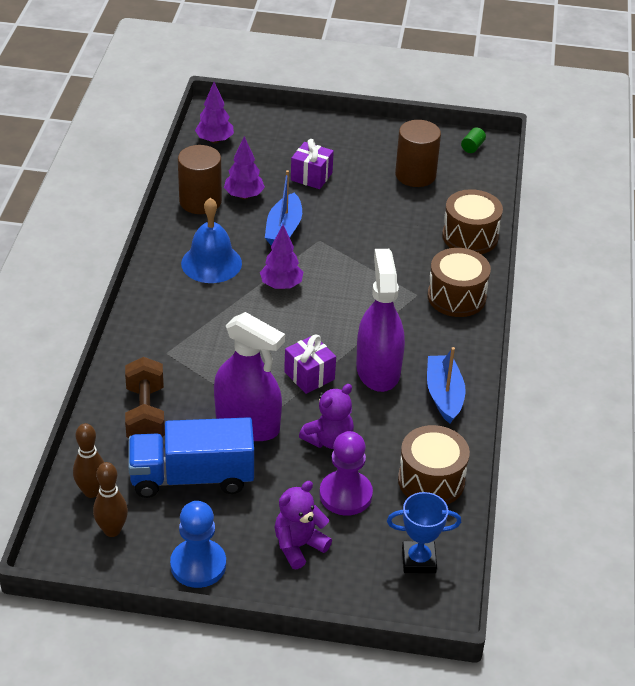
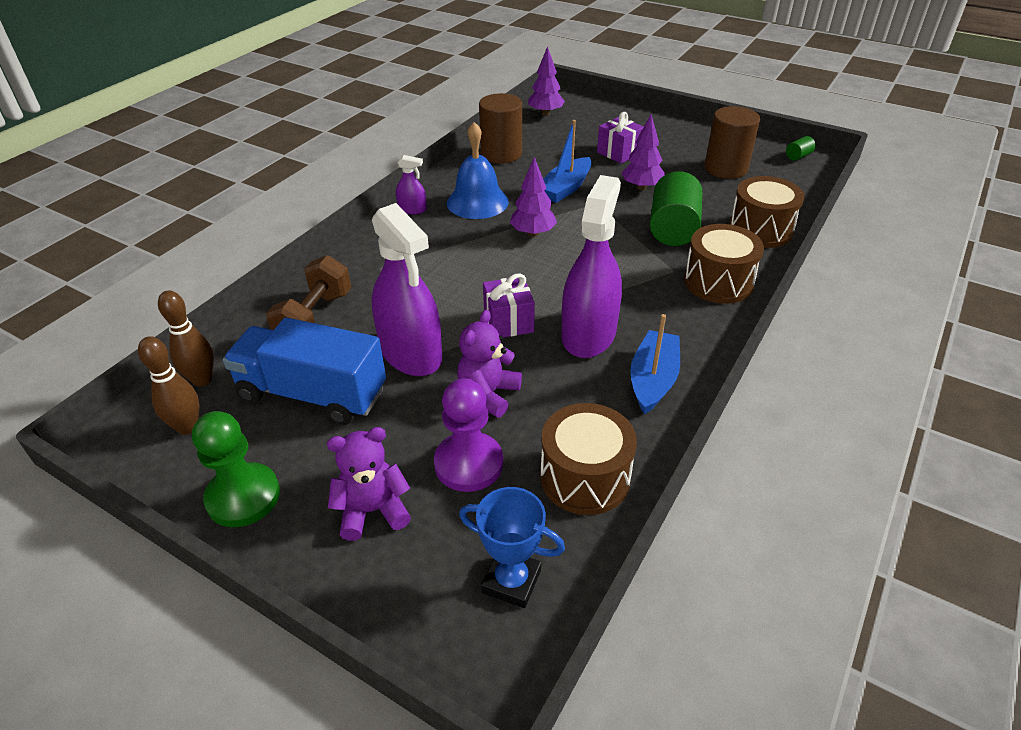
camera: 25 degrees right, 0 degrees up
(155, 285) = (412, 209): none -> purple spray bottle
(198, 565) = (243, 497): blue pawn -> green pawn
(244, 196) = (544, 156): purple tree -> purple tree (641, 187)
(329, 439) = (488, 394): purple teddy bear -> purple teddy bear turned 135 degrees clockwise
(398, 252) = (673, 229): none -> green cylinder

